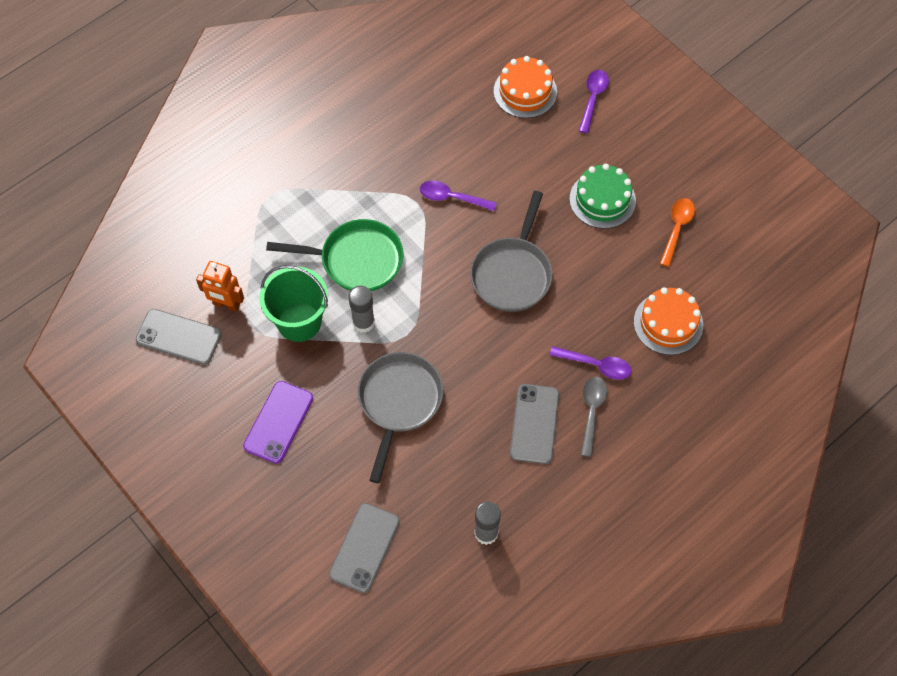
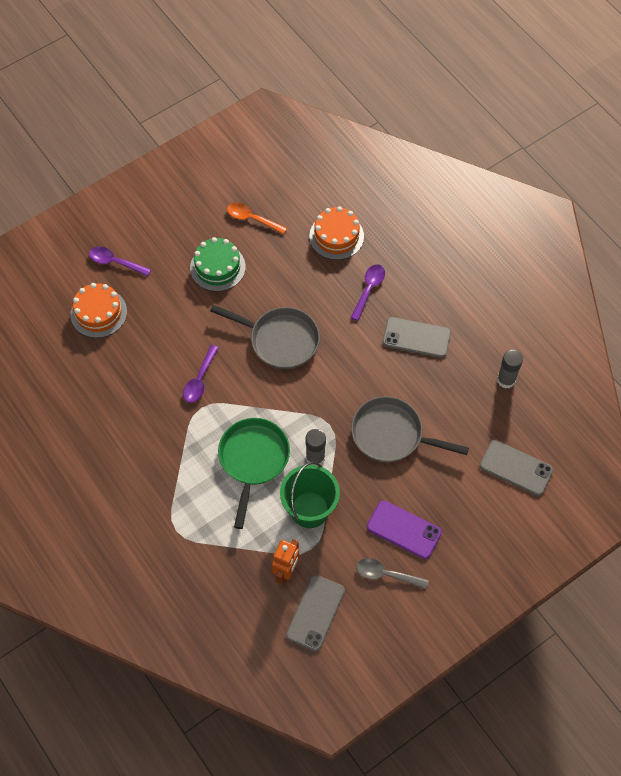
camera: 85 degrees left, 0 degrees up
(592, 412) = (408, 297): grey spoon -> grey spoon (386, 574)

